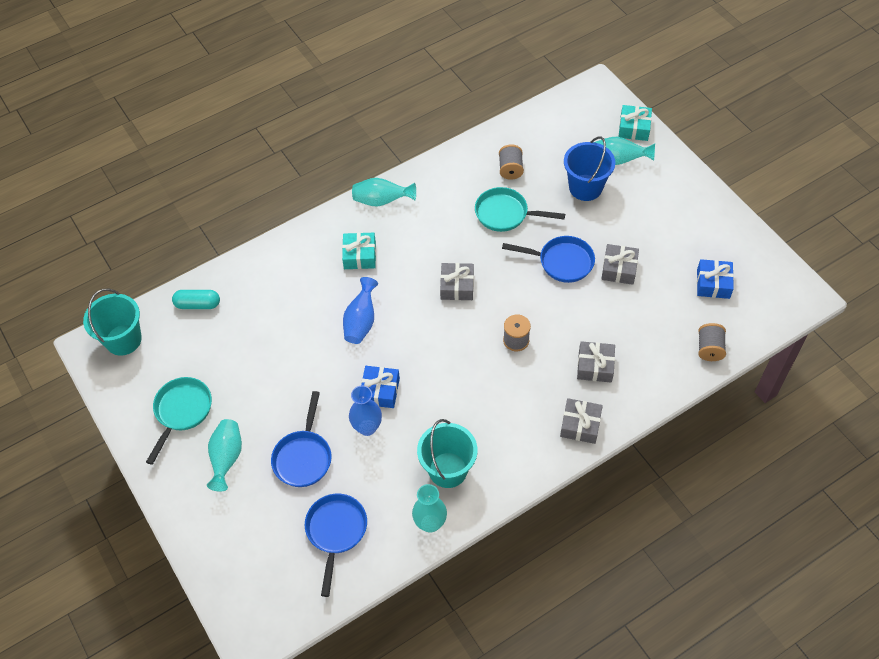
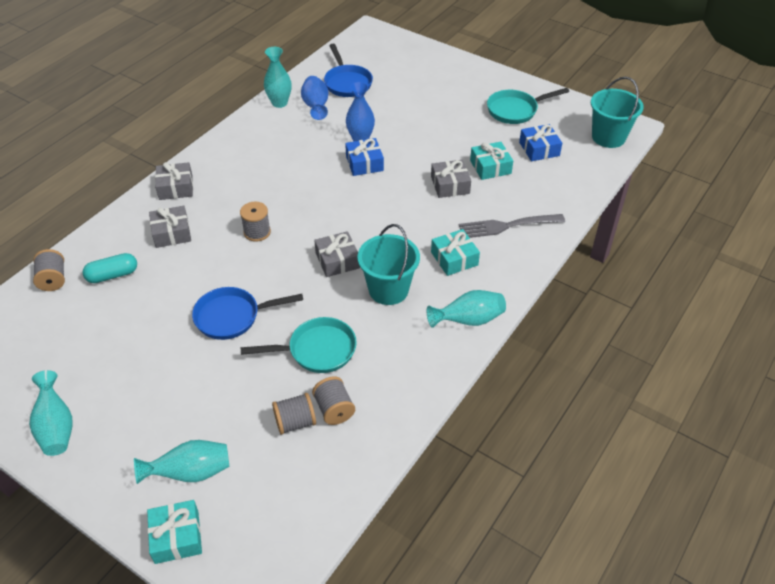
camera: 155 degrees right, 10 degrees down
(182, 412) = (515, 110): turquoise pan -> turquoise pan turned 75 degrees clockwise
(198, 304) = (572, 176): turquoise capsule -> turquoise capsule (112, 275)
(227, 458) = (457, 96): turquoise vase -> turquoise vase (56, 427)
(263, 342) = (490, 167): none -> turquoise gift
(295, 272) = (507, 226): none -> grey fork
(303, 457) = (399, 111): blue pan -> none
(361, 321) = (414, 205): blue vase -> blue vase (316, 107)
(448, 470) = (280, 133): turquoise bucket -> turquoise bucket (388, 290)
(540, 169) = (295, 422): none -> grey spool
(585, 187) = (227, 416): blue bucket -> none
(619, 269) = (164, 329): grey gift -> grey gift (450, 185)
(713, 283) = (49, 346): blue gift -> blue gift (539, 149)

